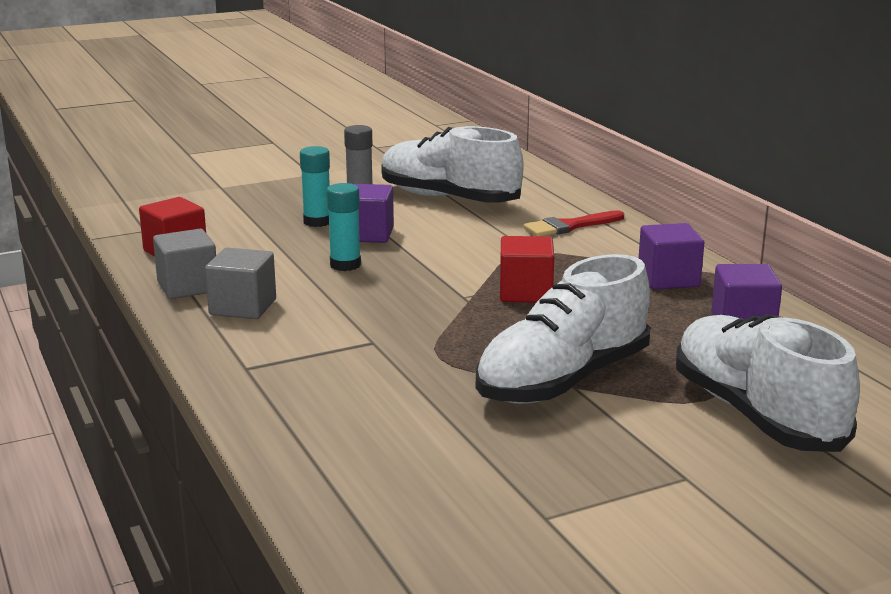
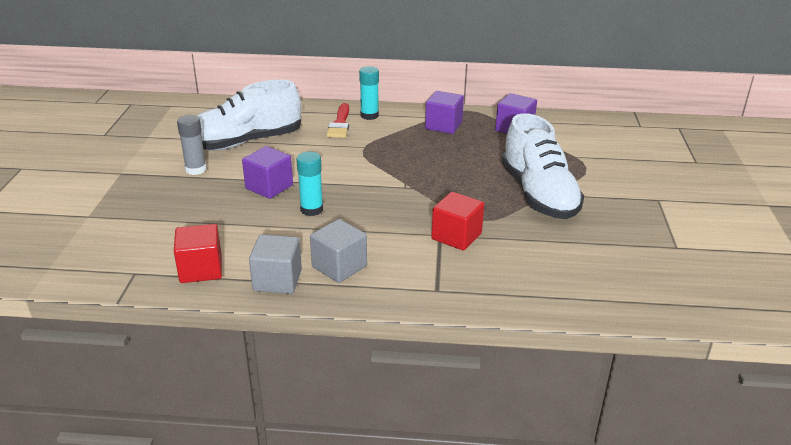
camera: 60 degrees left, 10 degrees up
(317, 222) = (221, 198): turquoise glue stick -> turquoise glue stick (369, 115)
(525, 293) = (419, 167): red cube -> red cube (456, 236)
(756, 415) = (610, 162): white shoe -> none

